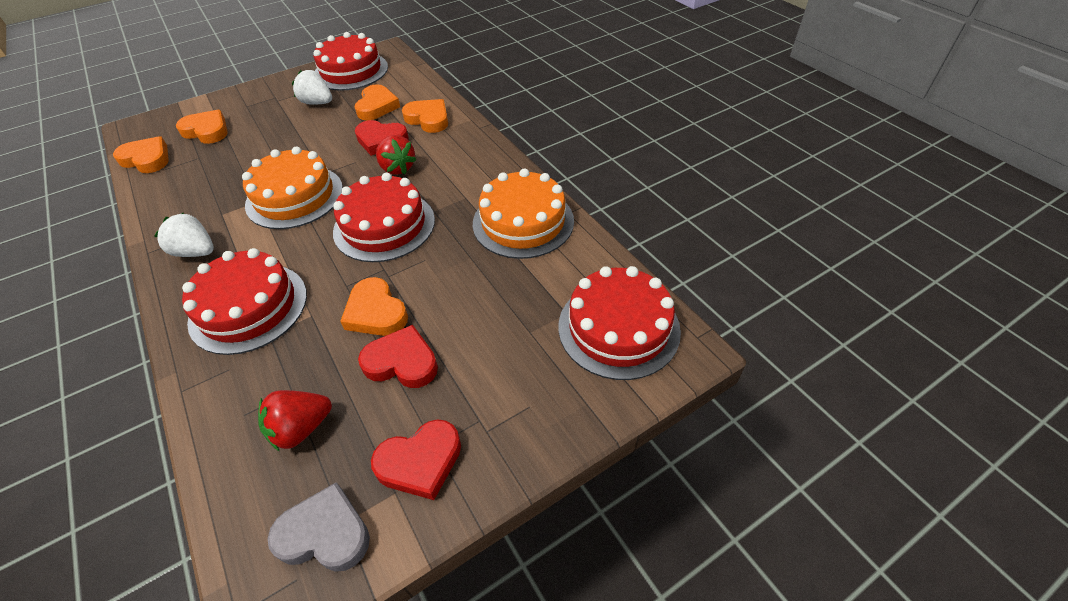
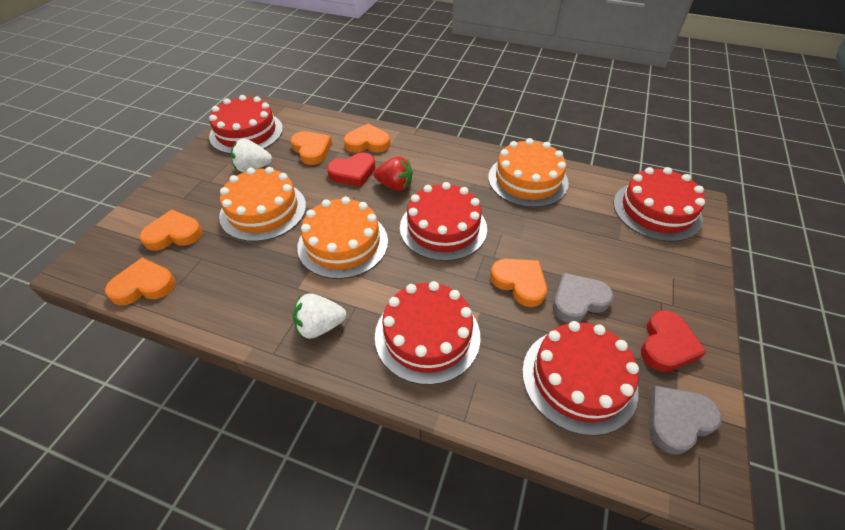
camera: 40 degrees left, 0 degrees up
(279, 141) = (263, 210): none -> orange cake
(301, 428) = (579, 379): red strawberry -> red cake
(376, 312) = (519, 283): orange heart -> orange heart turned 150 degrees counterclockwise
(402, 362) = (578, 300): red heart -> grey heart

